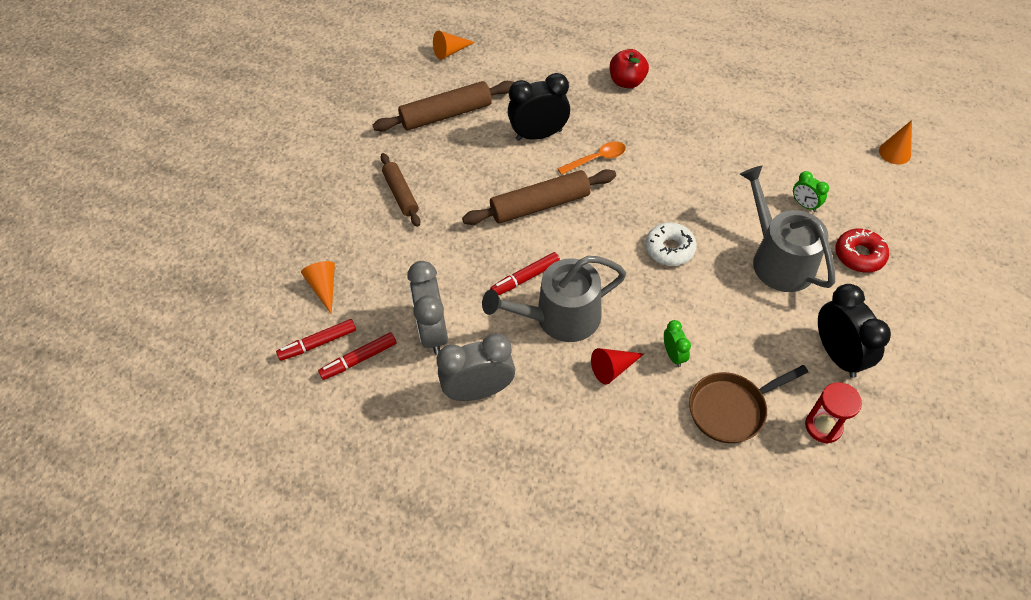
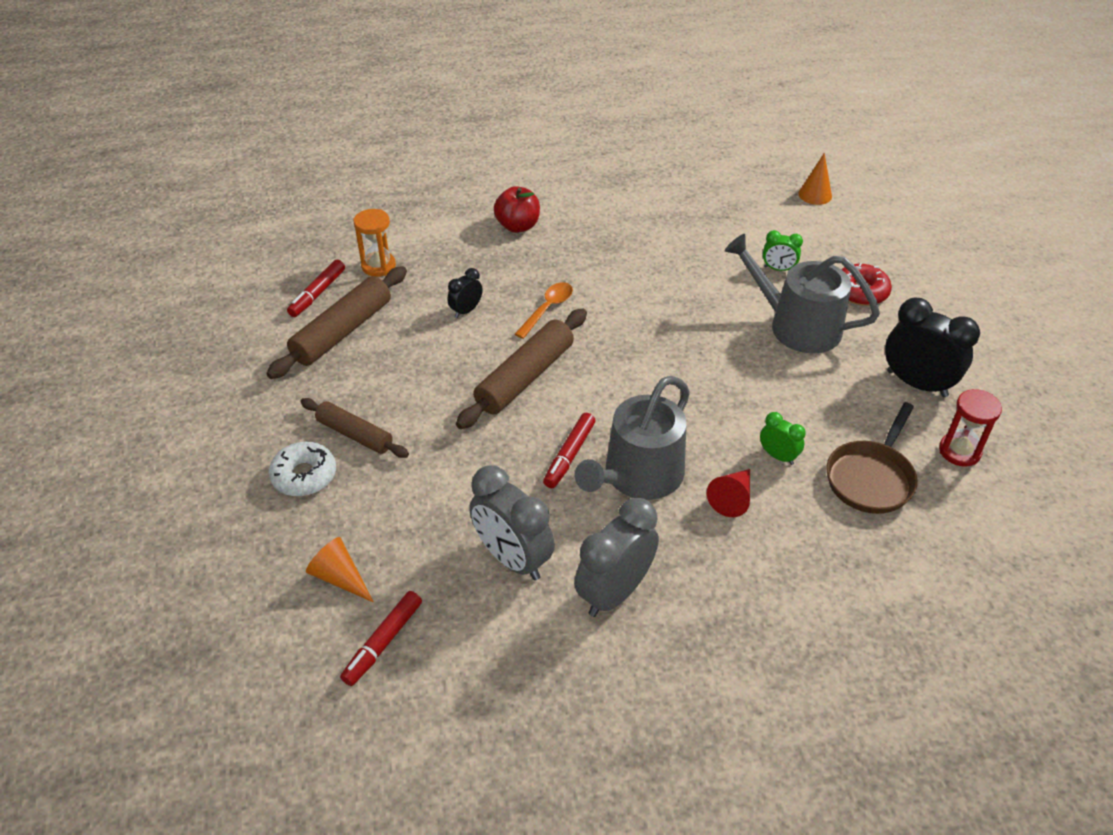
camera: 35 degrees left, 10 degrees down
(359, 359) = (449, 633): red marker -> red marker (317, 293)
(450, 51) = (295, 267): orange cone -> none
(505, 74) = (378, 266): none -> orange hourglass
(538, 135) = (466, 310): black clock -> black clock, size x0.51
(669, 249) = (690, 361): white donut -> white donut (304, 475)

